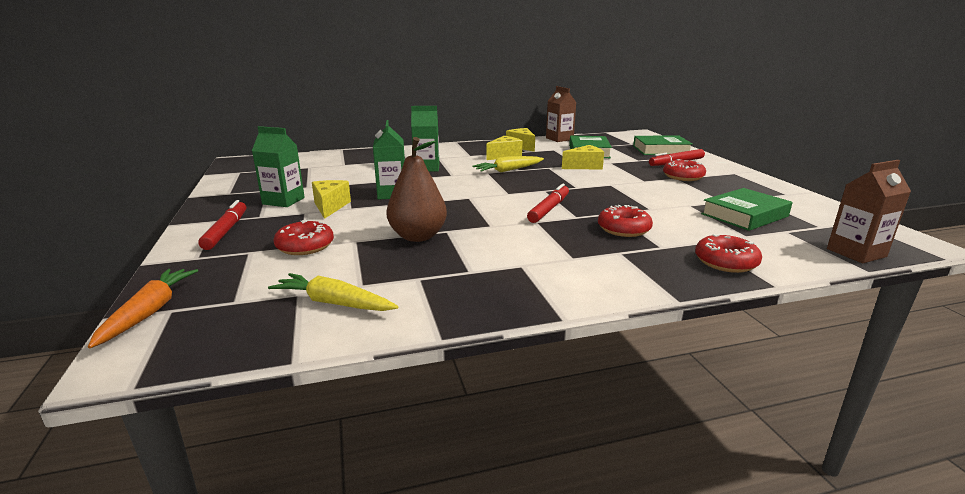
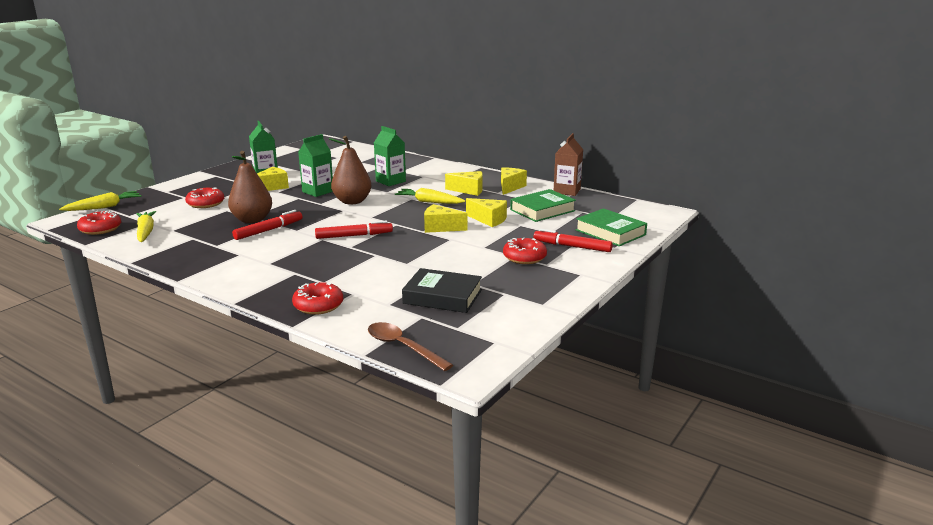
camera: 50 degrees right, 0 degrees up
(149, 312) = (104, 207): orange carrot -> yellow carrot
(226, 231) = (205, 183): red marker -> red marker (269, 230)
(451, 190) = (352, 201): none -> brown pear
(578, 181) = (440, 228): none -> yellow cheese
(623, 229) = (343, 265): red donut -> red donut (100, 229)
(744, 215) = (442, 296): green book -> black book
(856, 253) = (403, 347): brown carton -> brown spoon

